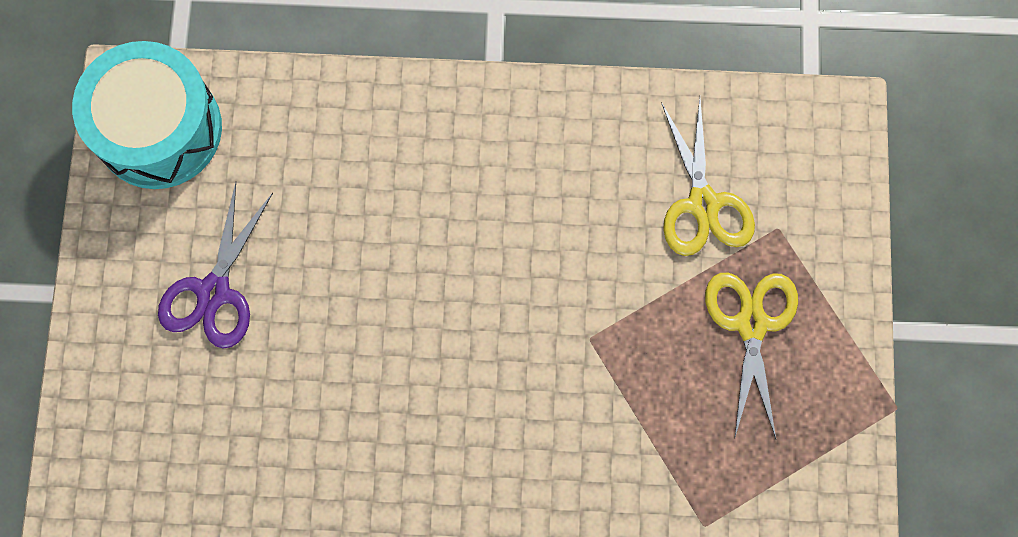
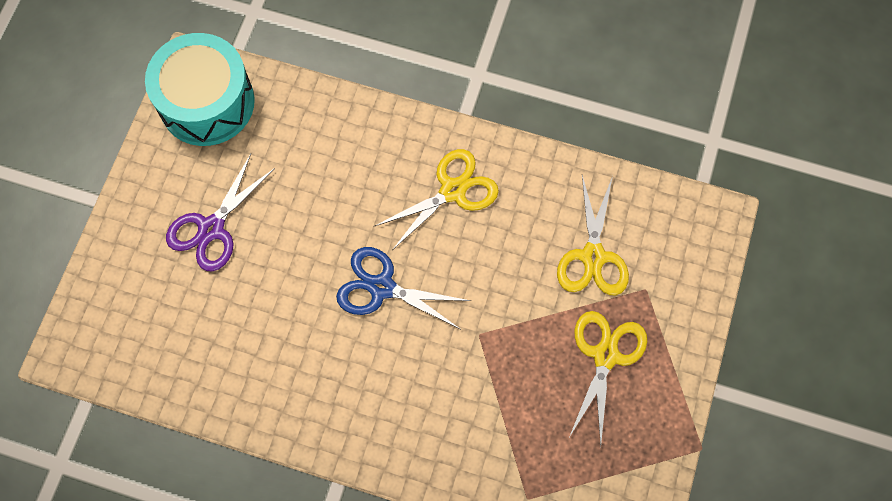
camera: 15 degrees right, 5 degrees down
(452, 311) = (382, 287): none -> blue scissors
(506, 164) = (453, 191): none -> yellow scissors

